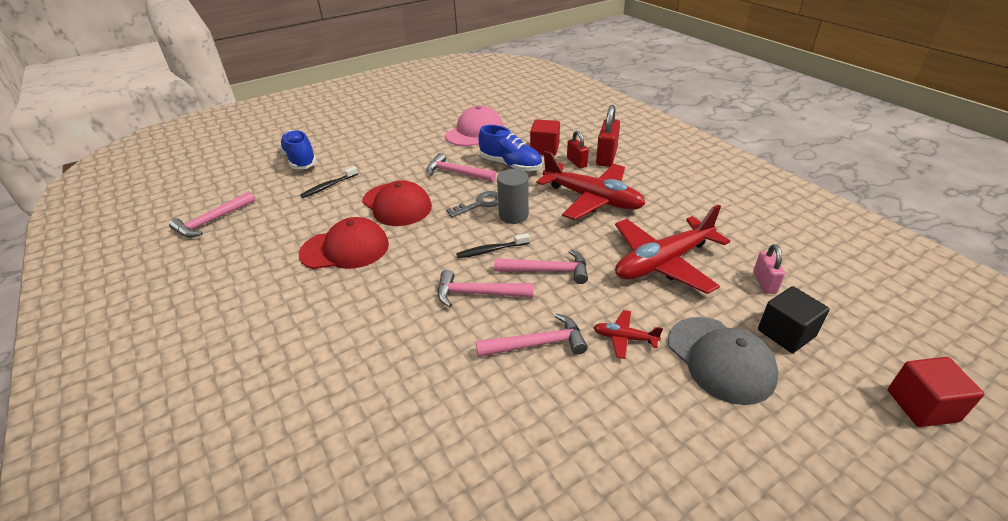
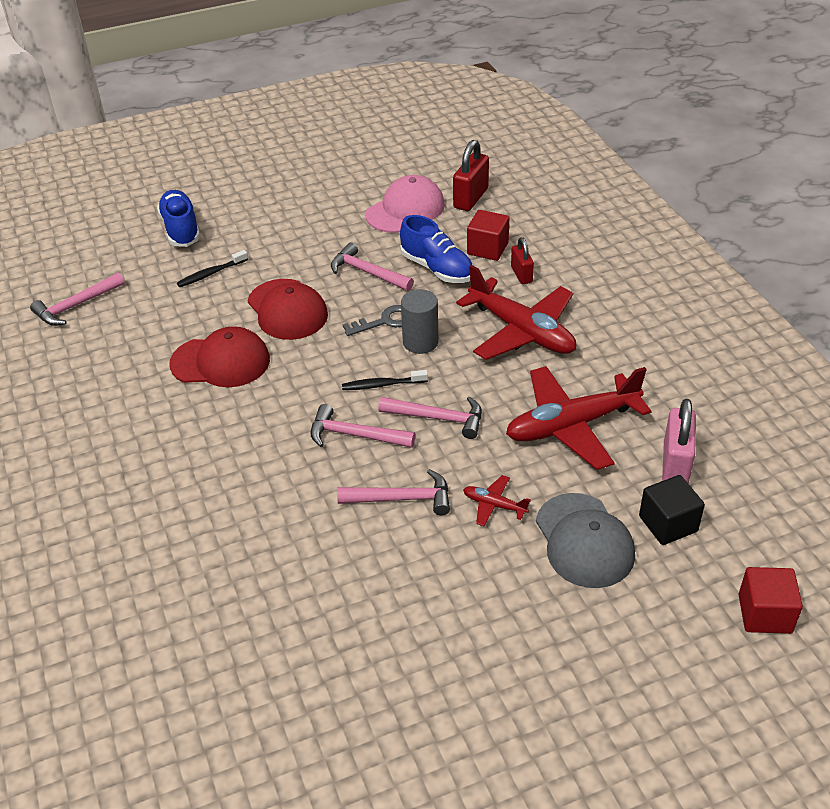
camera: 10 degrees right, 5 degrees up
(606, 157) = (562, 271): red padlock -> red padlock (470, 198)
(764, 283) = (675, 465): pink padlock -> pink padlock, size x1.61

